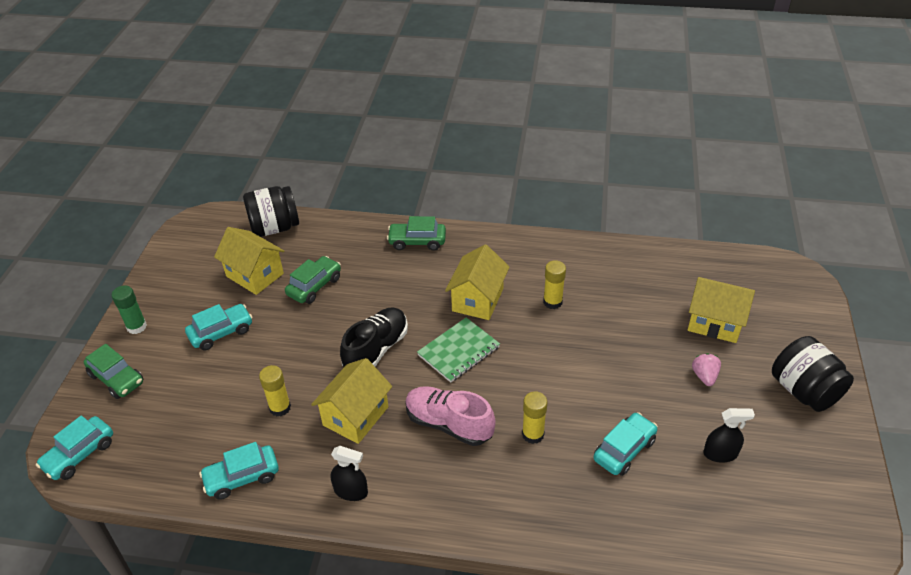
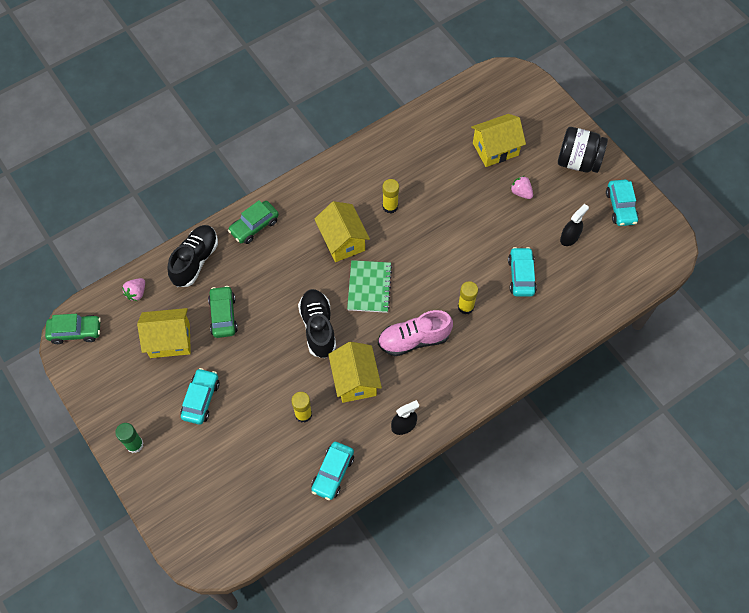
camera: 45 degrees left, 20 degrees up
(79, 454) = (214, 550): turquoise car -> turquoise car (620, 207)
(116, 379) = (171, 488): green car -> green car (75, 332)
(274, 228) = (136, 293): black jar -> pink strawberry
(343, 235) = (195, 261): none -> black shoe

